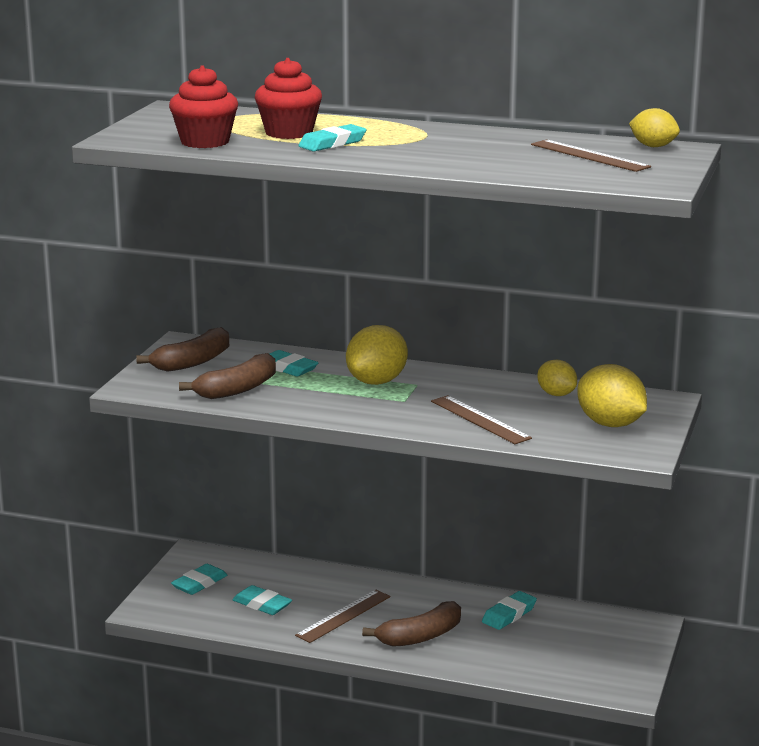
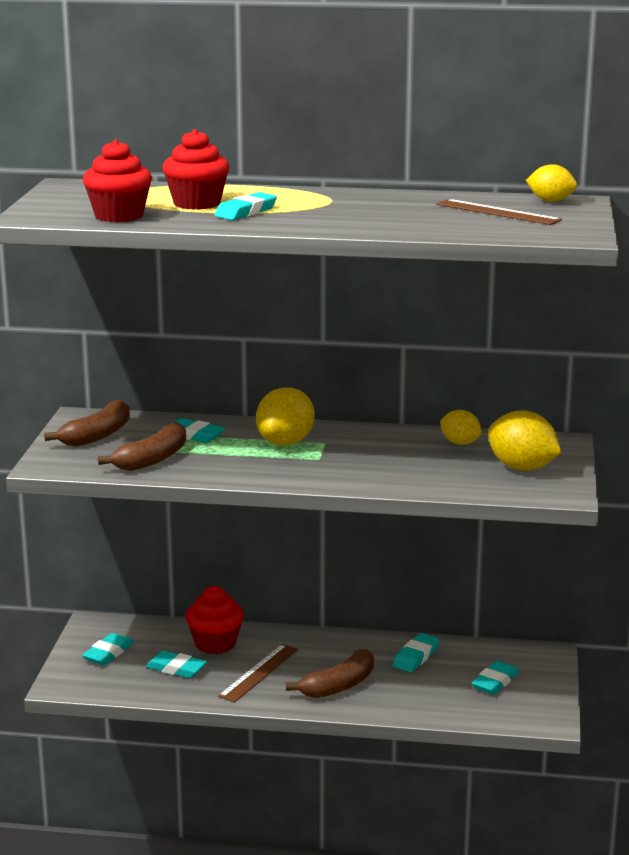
camera: 10 degrees left, 0 degrees up
(308, 583) = (215, 643): none -> red cupcake
(480, 420) = (399, 472): brown ruler -> none
(583, 647) = (495, 682): none -> turquoise eraser

